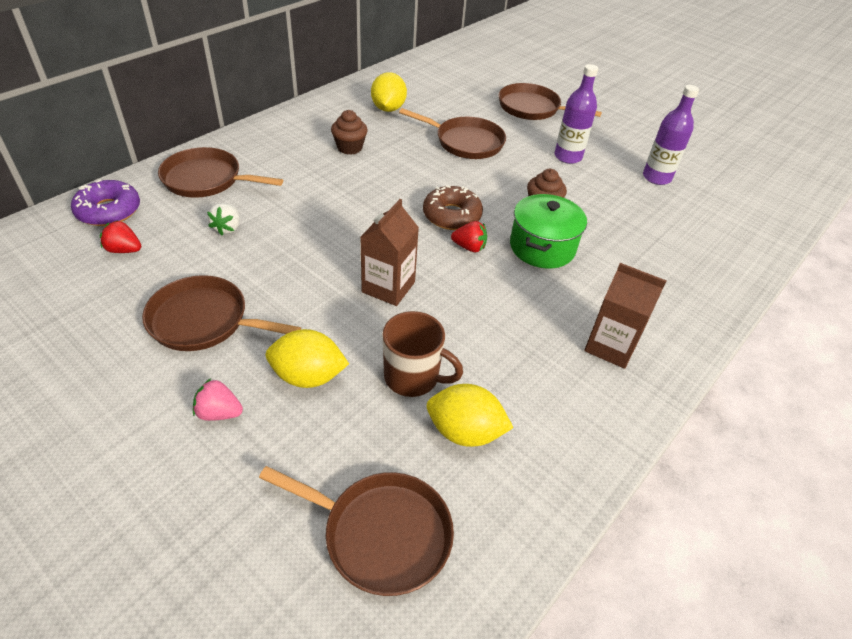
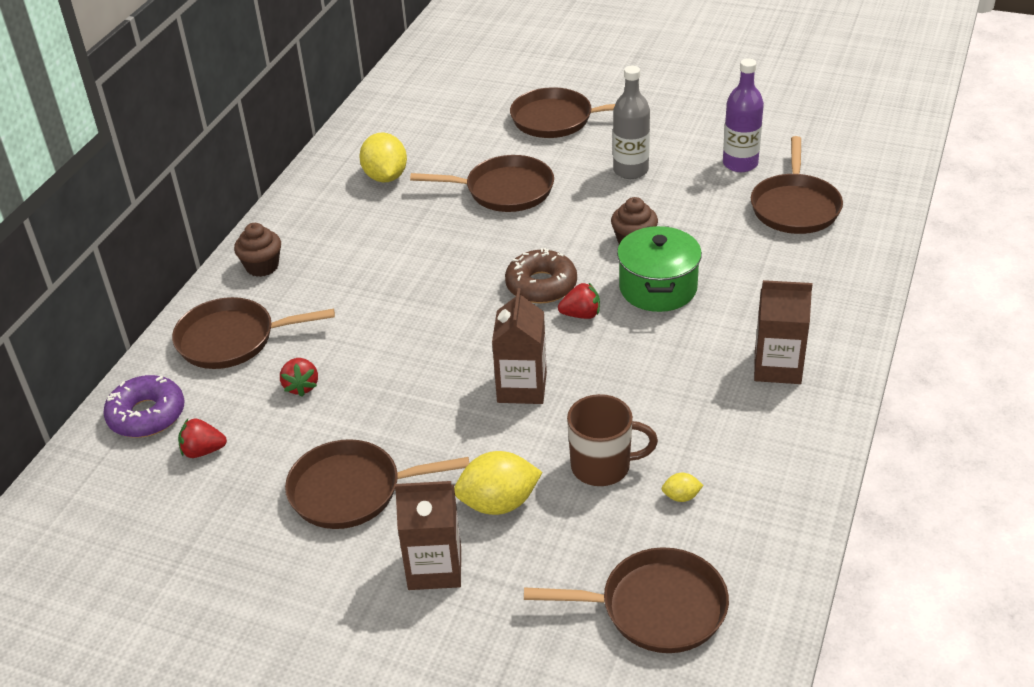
camera: 15 degrees left, 5 degrees down
(219, 413) = (434, 568): pink strawberry -> brown carton
(227, 228) = (301, 386): white strawberry -> red strawberry
(349, 147) = (373, 243): brown cupcake -> brown cupcake (262, 266)
(465, 432) = (681, 497): yellow lemon -> yellow lemon, size x0.47
(568, 157) = (630, 170): purple bottle -> grey bottle
(687, 222) = (795, 207): none -> brown pan

